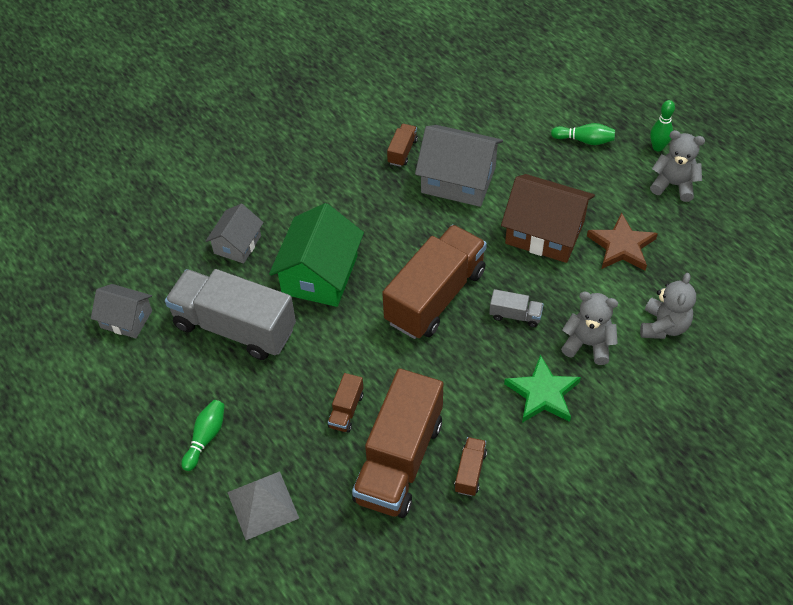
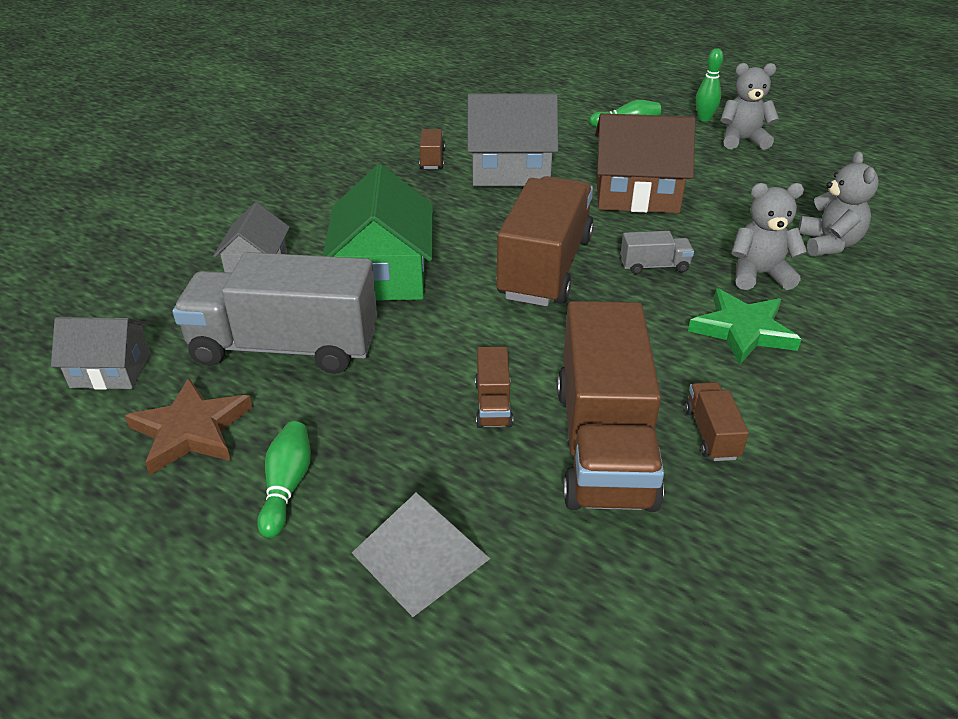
camera: 20 degrees left, 15 degrees down
(621, 246) = (728, 191): brown star -> brown star (191, 430)

